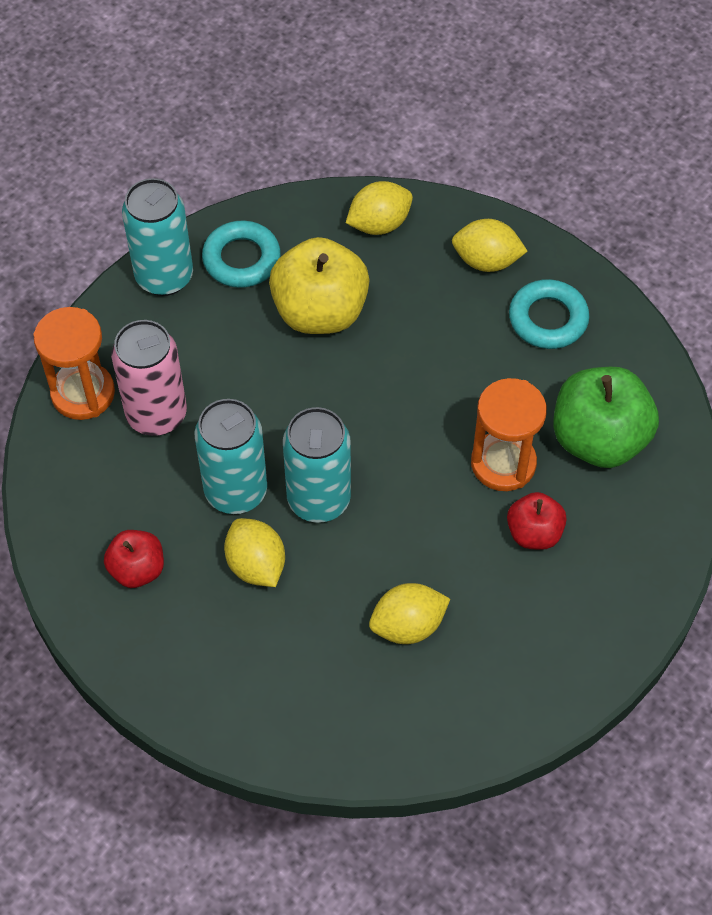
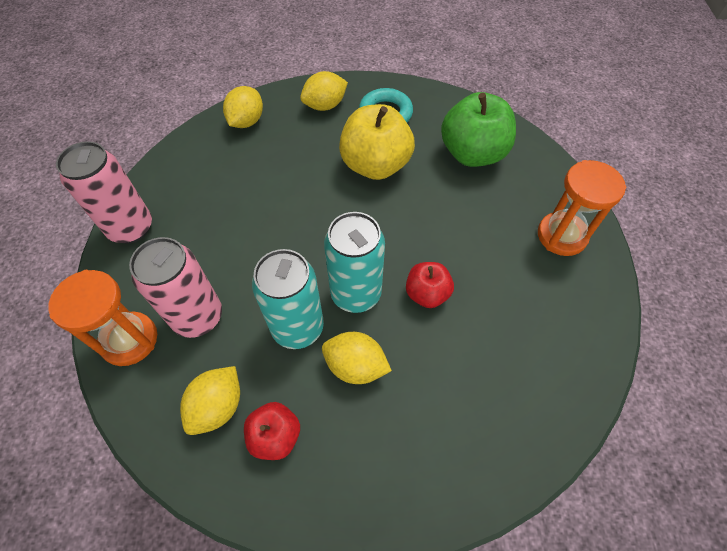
camera: 40 degrees left, 0 degrees up
(164, 277) = (131, 228): turquoise can -> pink can
(241, 259) = (177, 187): turquoise ring -> none
(320, 312) = (254, 186): yellow apple -> yellow apple (375, 165)
(408, 625) = (484, 330): yellow lemon -> yellow lemon (218, 406)
(503, 463) = (438, 198): orange hourglass -> orange hourglass (561, 236)
(534, 533) = (493, 223): red apple -> red apple (427, 294)

